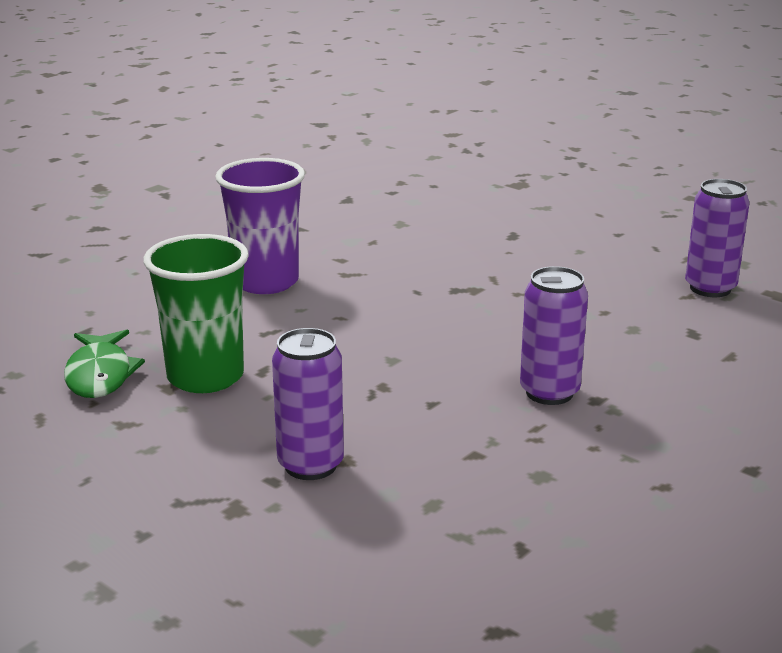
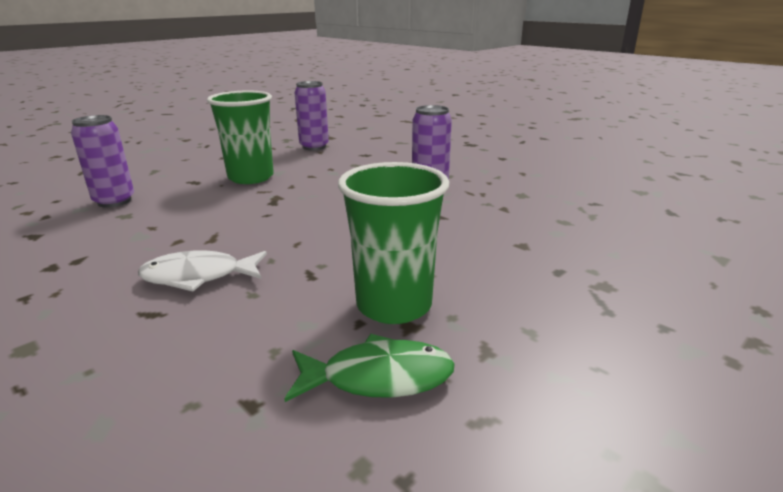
camera: 85 degrees left, 0 degrees up
(265, 282) = (198, 276): purple cup -> white fish
(310, 465) = (533, 257): purple can -> purple can (114, 201)
(541, 264) = (251, 177): none -> green cup

